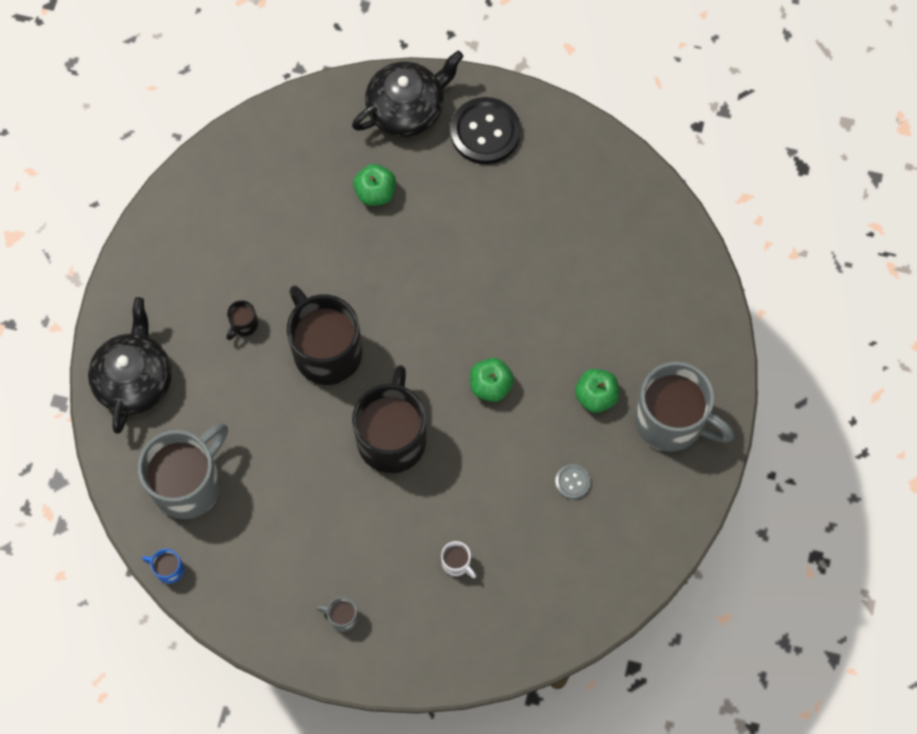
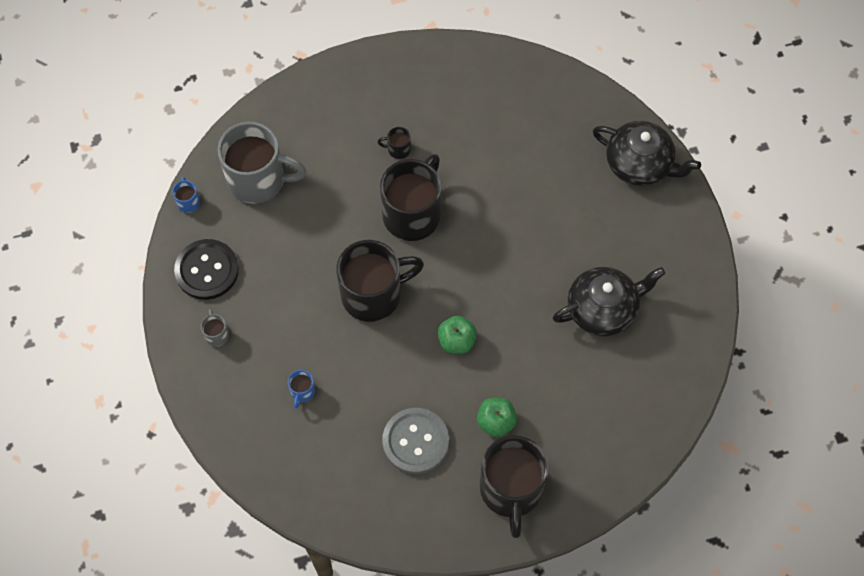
camera: 60 degrees right, 5 degrees down
(135, 379) = (314, 104): black teapot -> black teapot (603, 309)
(375, 192) = (558, 179): green apple -> none
(457, 563) = (302, 392): white mug -> blue mug
(485, 132) = (659, 227): black button -> black button (207, 270)
(572, 482) = (415, 441): grey button -> grey button, size x2.12
(671, 421) = (511, 490): grey mug -> black mug

